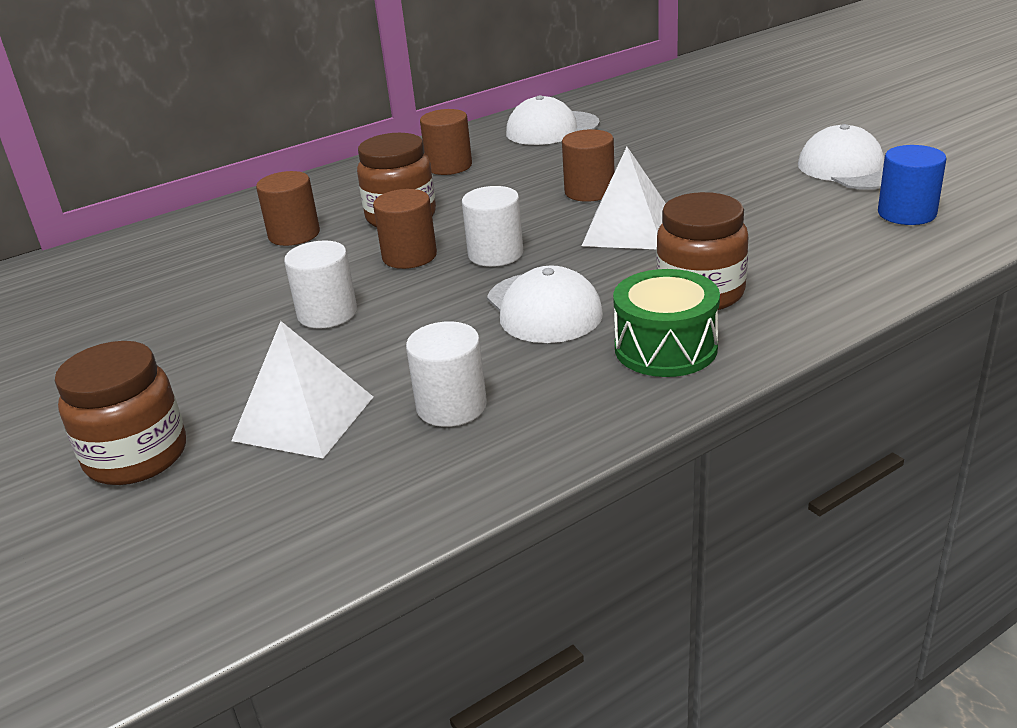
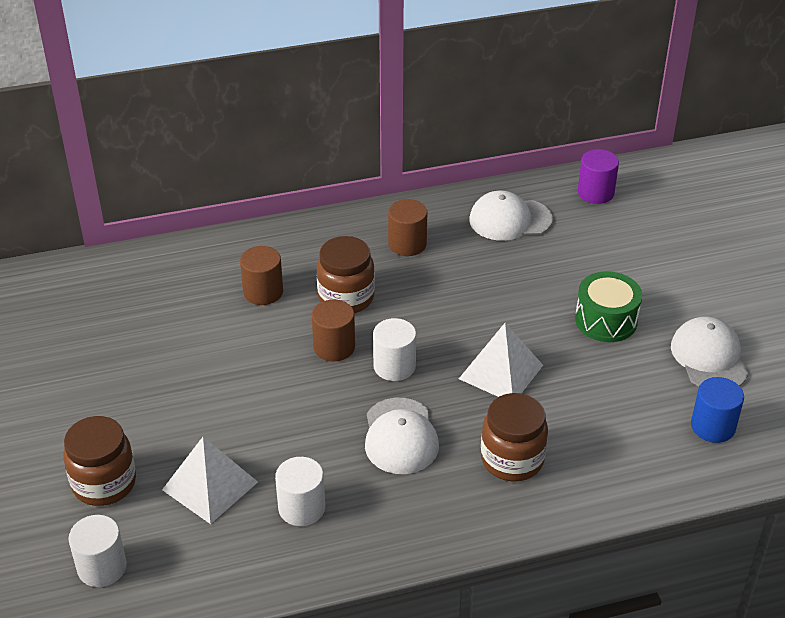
camera: 15 degrees right, 10 degrees up
(327, 313) = (257, 390): white cylinder -> white cylinder (102, 567)
(589, 191) = (496, 315): brown cylinder -> none
(628, 96) = (595, 193): none -> purple cylinder
(665, 348) = (459, 504): green drum -> green drum (606, 320)

